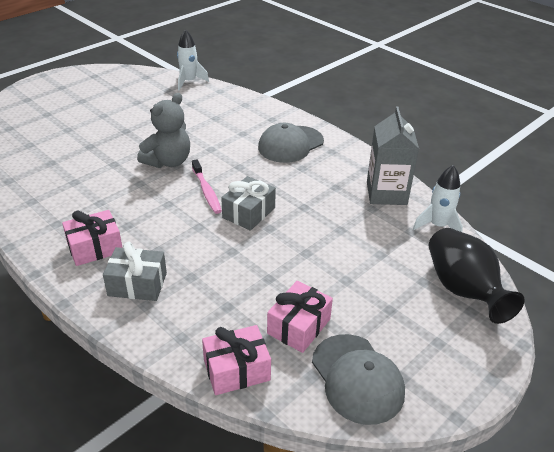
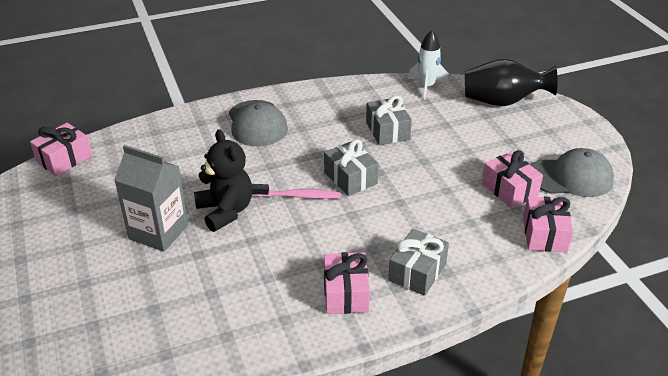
camera: 65 degrees left, 0 degrees up
(168, 161) = (225, 211): grey teddy bear -> black teddy bear
(189, 82) = (64, 159): white rocket -> pink gift
(337, 218) = (387, 131): none -> grey gift
(386, 193) = (370, 96): grey carton -> grey carton (158, 232)

